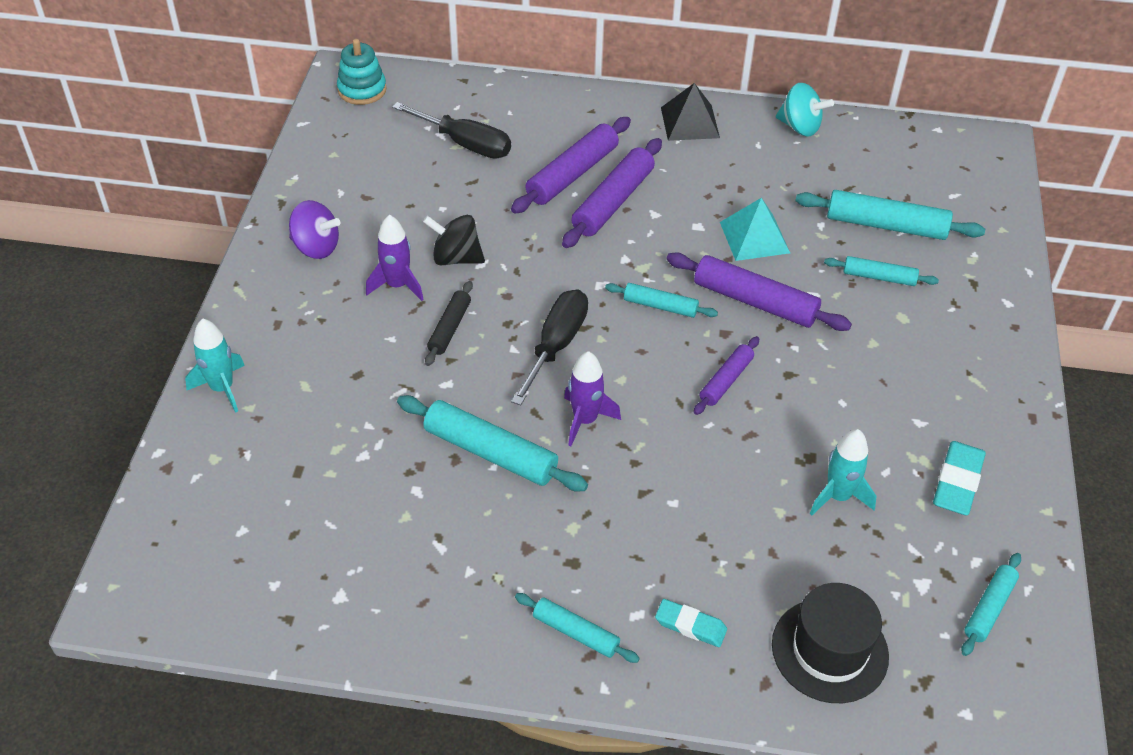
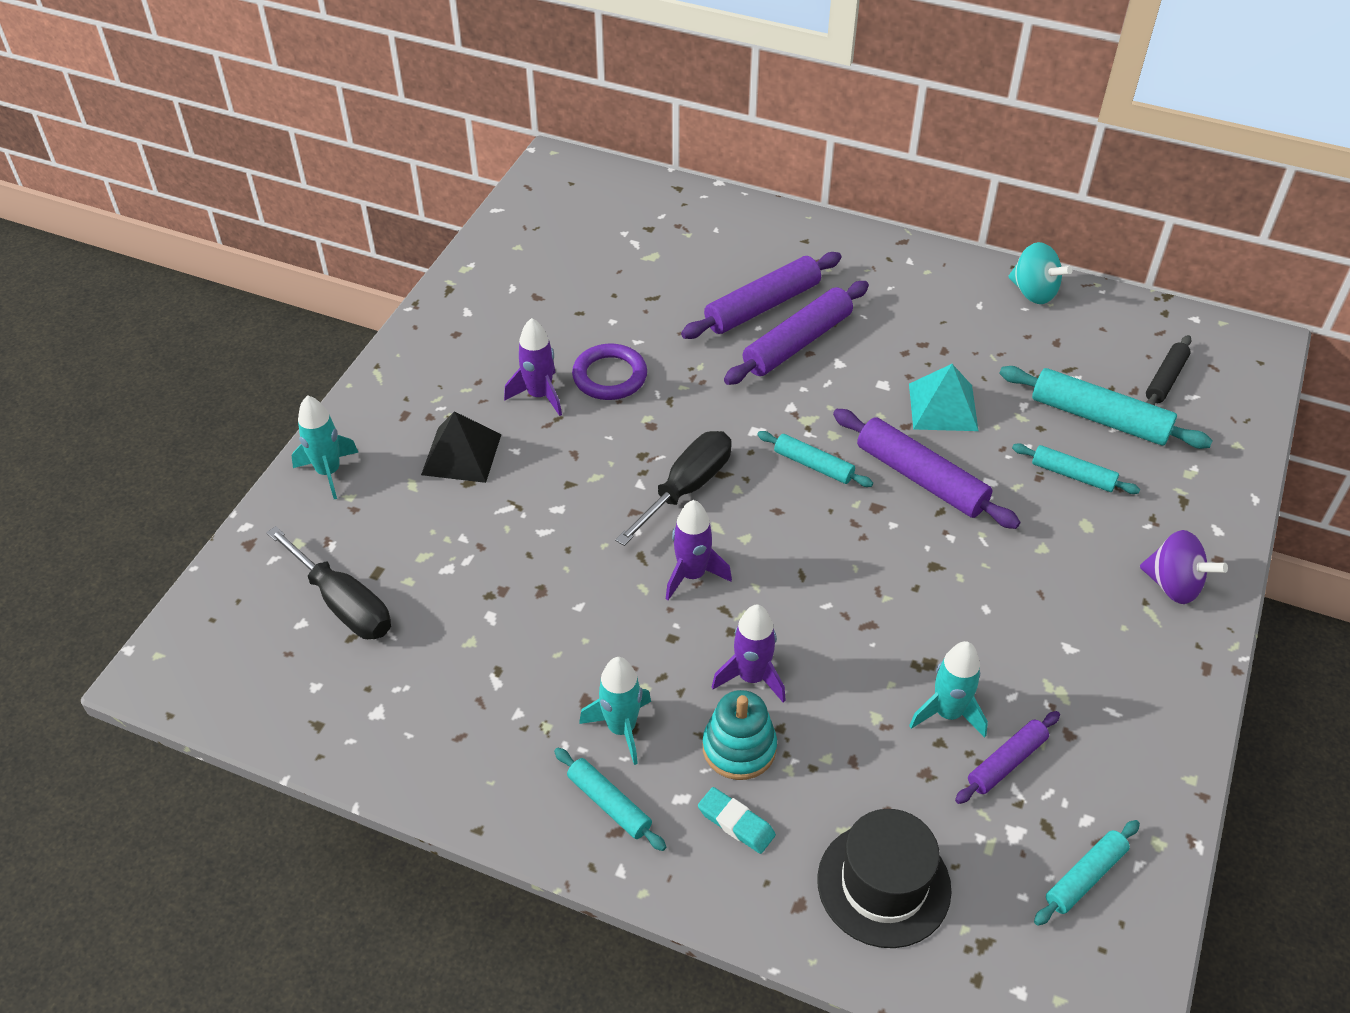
camera: 15 degrees right, 0 degrees up
(316, 247) = (469, 341): purple spinning top -> purple spinning top (1173, 585)
(362, 90) = (568, 183): turquoise stacking toy -> turquoise stacking toy (739, 748)
(449, 328) = (579, 450): black rolling pin -> black rolling pin (1165, 379)
(456, 258) = (610, 376): black spinning top -> purple ring
(465, 144) = (658, 256): black screwdriver -> black screwdriver (343, 604)
(490, 453) = (580, 591): turquoise rolling pin -> none
(565, 565) = (621, 728): none -> turquoise rocket
(664, 498) = (751, 677): none -> purple rocket
(690, 122) = (910, 269): black pyramid -> black pyramid (461, 454)
(726, 380) = (861, 560): purple rolling pin -> purple rolling pin (1006, 762)
(957, 482) = (1092, 725): turquoise eraser -> none

